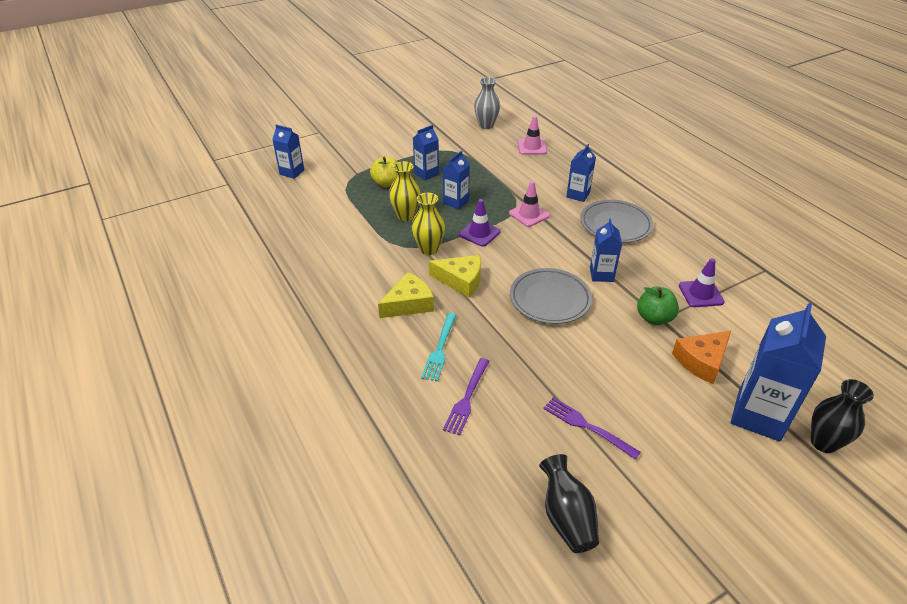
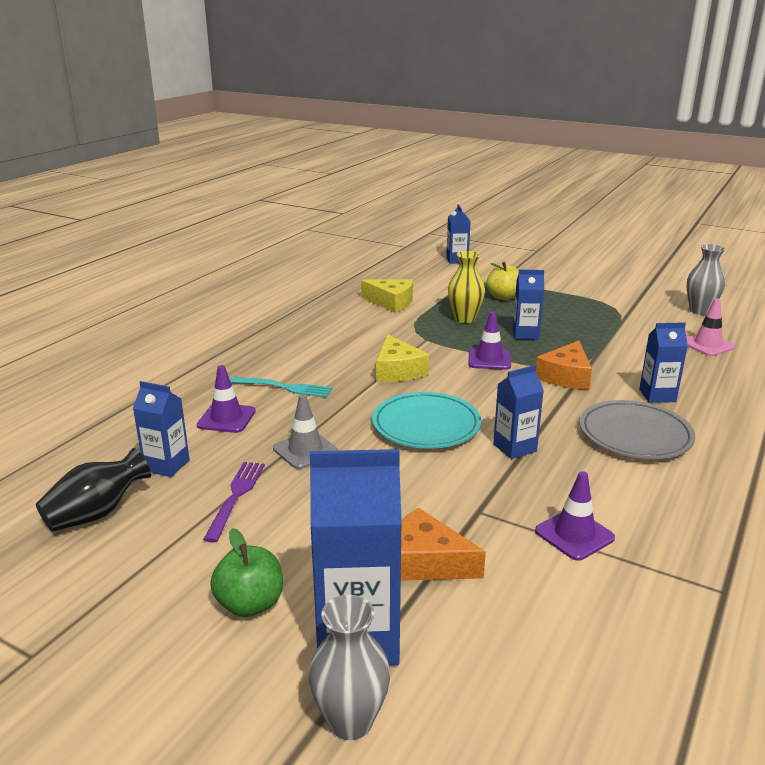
camera: 60 degrees right, 15 degrees down
(409, 304) = (333, 356): yellow cheese -> yellow cheese (391, 302)
(426, 173) = (551, 308): blue carton -> blue carton (166, 465)
(429, 249) = (427, 343): yellow vase -> none
(440, 349) = (284, 387): turquoise fork -> turquoise fork turned 150 degrees counterclockwise
(467, 398) = (226, 418): purple fork -> purple traffic cone
(529, 214) = (566, 376): pink traffic cone -> orange cheese
(545, 369) = (305, 450): none -> grey traffic cone
(550, 299) = (426, 425): grey plate -> turquoise plate
(654, 318) = (473, 505): green apple -> green apple (250, 604)
(823, 442) = (350, 721): black vase -> grey vase

